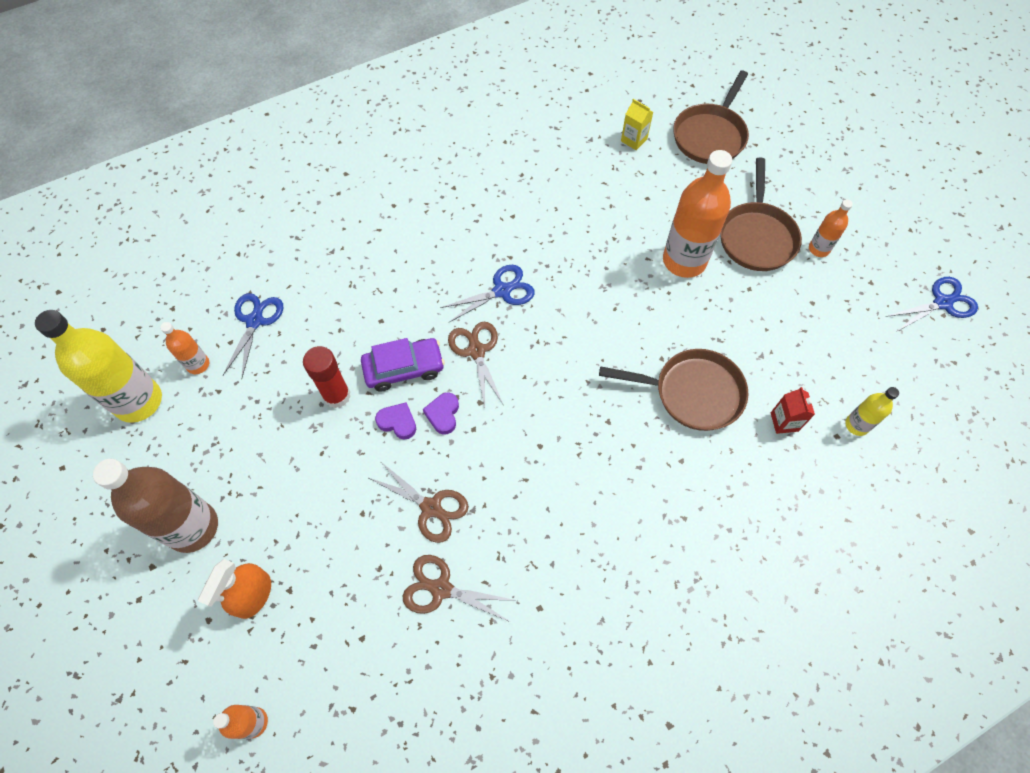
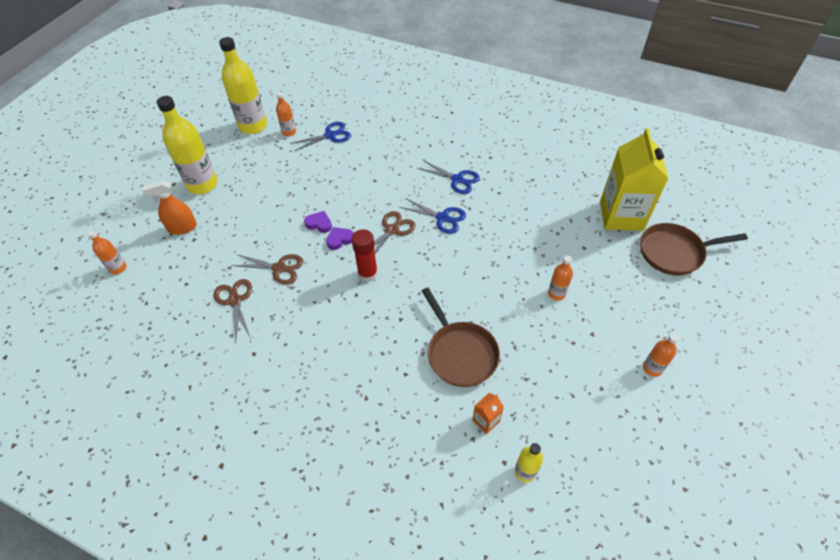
camera: 55 degrees right, 10 degrees down
(192, 527) = (202, 184): brown bottle -> yellow bottle
(337, 396) = (314, 191): red glue stick -> red glue stick (368, 274)
(398, 422) = (319, 224): purple heart -> purple heart turned 60 degrees counterclockwise
(404, 368) = (354, 207): purple car -> none
(431, 508) = (279, 268): brown scissors -> brown scissors turned 75 degrees counterclockwise
(634, 140) = (621, 215): yellow carton -> yellow carton, size x2.47
(684, 261) = (556, 293): orange bottle -> orange bottle, size x0.49
(756, 236) = (621, 324): brown pan -> none
(784, 422) = (486, 421): red carton -> orange carton
(942, 303) = (696, 482): blue scissors -> blue scissors (457, 179)

